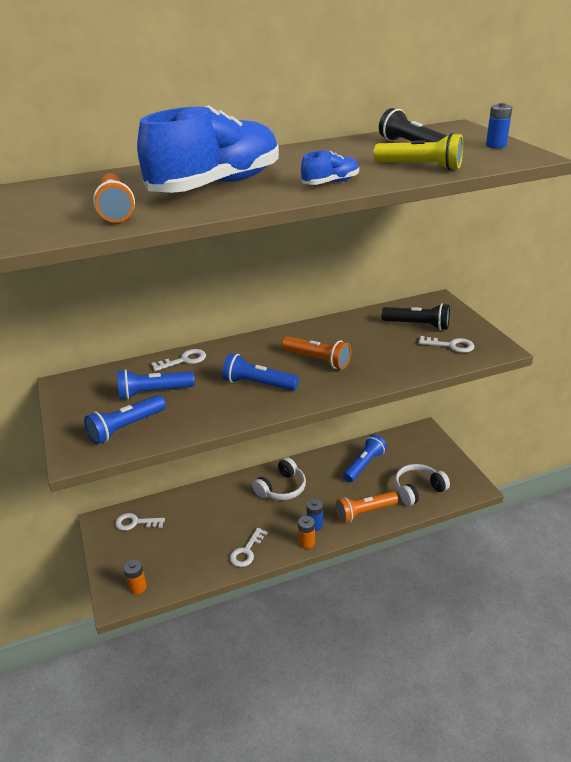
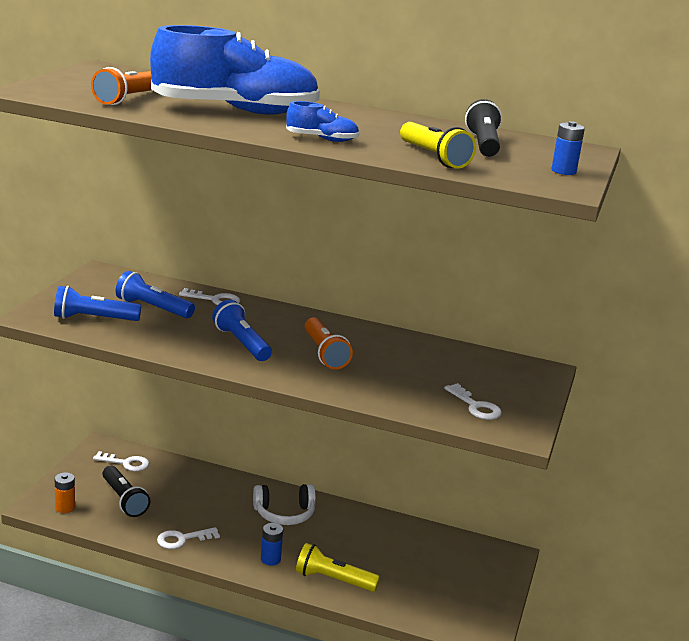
camera: 35 degrees right, 10 degrees down
(135, 523) = (126, 463): white key -> white key turned 150 degrees clockwise
(306, 542) = (243, 567): orange battery -> none
(364, 465) = (394, 544): blue flashlight -> none
(364, 512) = (333, 580): orange flashlight -> yellow flashlight
(417, 325) = (477, 376): black flashlight -> black flashlight (124, 500)
(418, 490) = (418, 597): white headphones -> none

